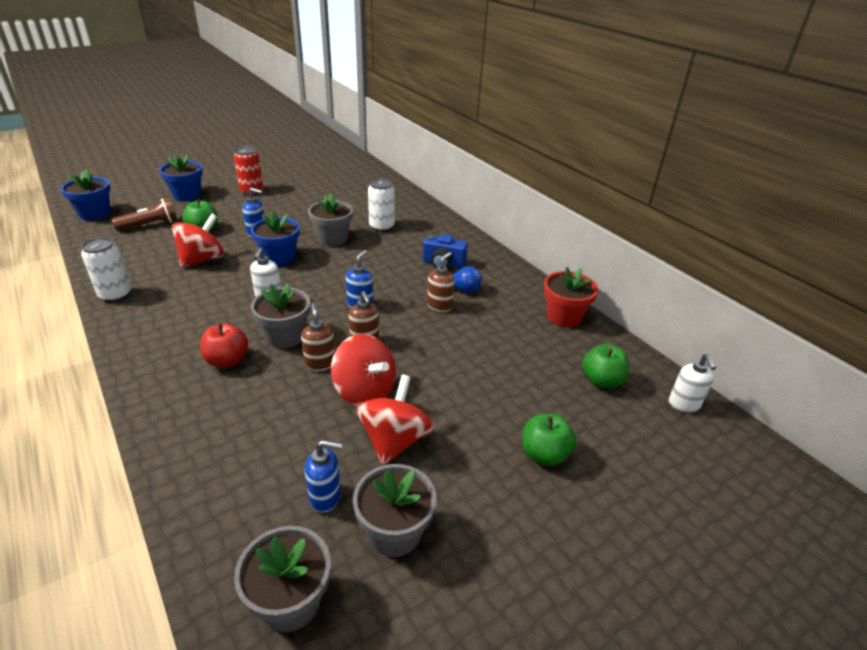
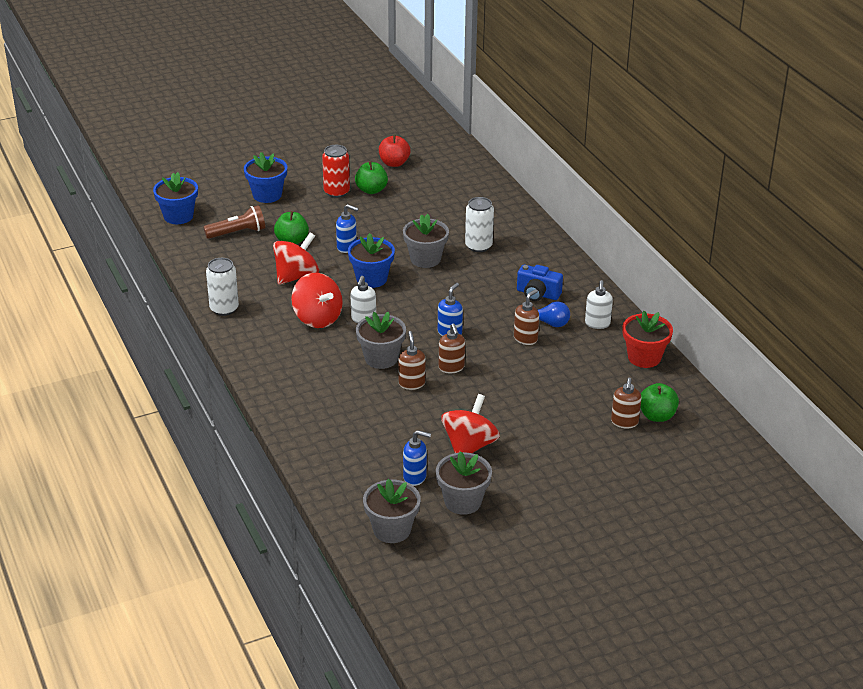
camera: 10 degrees right, 0 degrees up
(227, 360) = (333, 375): red apple -> red apple (394, 163)
(364, 391) = (448, 408): red spinning top -> red spinning top (317, 318)
(544, 454) = (586, 465): green apple -> green apple (371, 190)
(569, 391) = (624, 422): none -> brown soap dispenser
(684, 404) = (721, 440): white soap dispenser -> white soap dispenser (597, 324)

